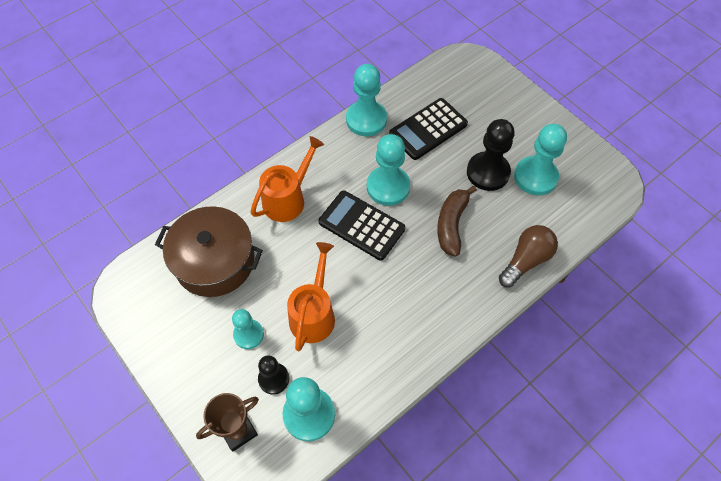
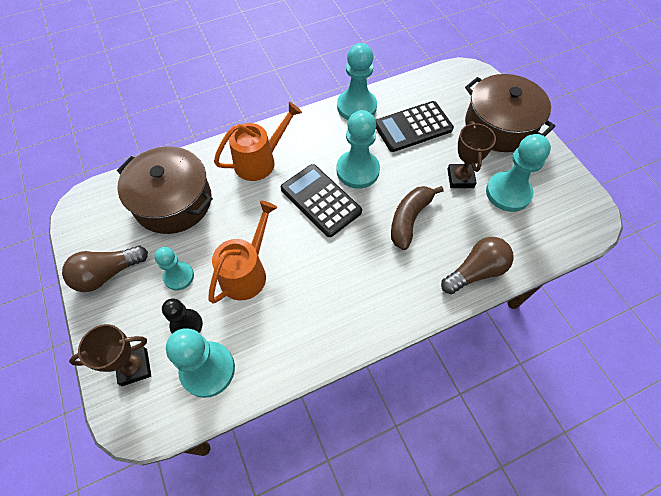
camera: 15 degrees right, 0 degrees up
(176, 350) = (107, 274): none -> brown light bulb
(488, 172) = (460, 178): black pawn -> brown trophy
(510, 110) = (499, 126): none -> brown pot

